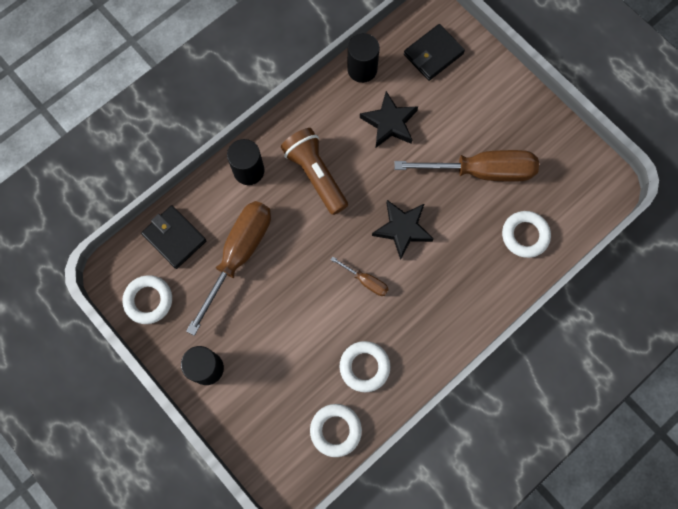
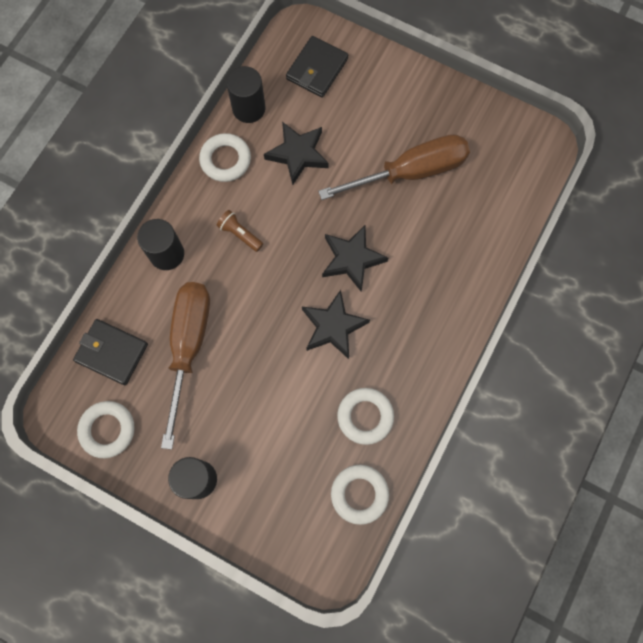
camera: 20 degrees left, 0 degrees up
(315, 175) = (240, 234): brown flashlight -> brown flashlight, size x0.51
(365, 281) = (333, 326): brown screwdriver -> black star
(525, 235) = (479, 222): white ring -> white ring (225, 160)

